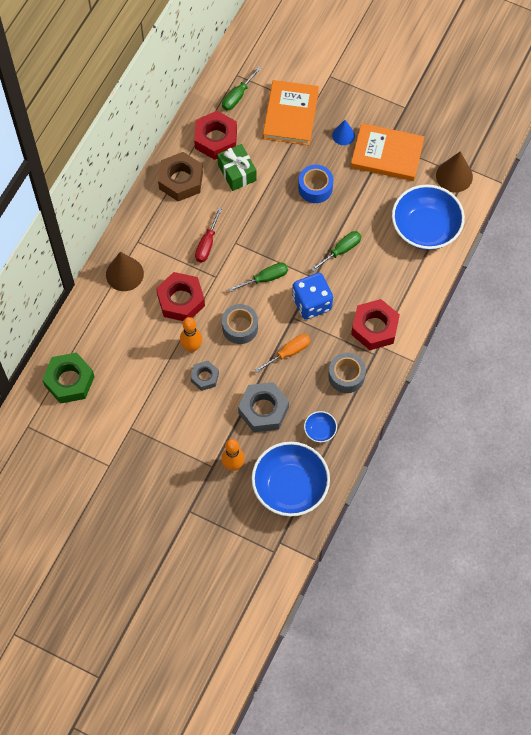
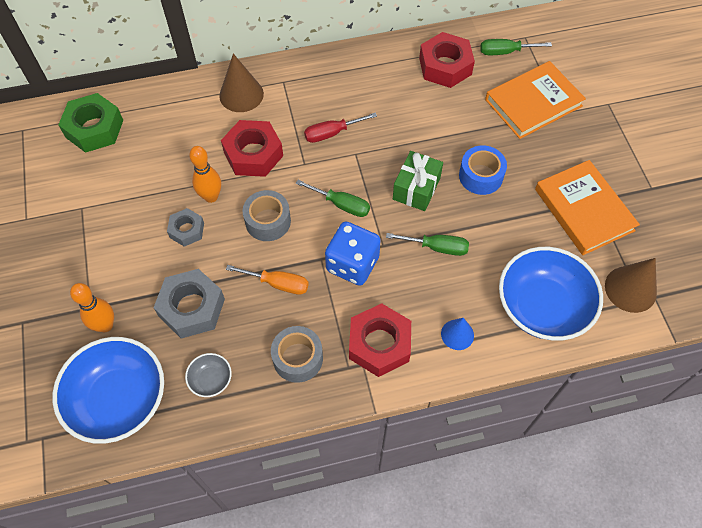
camera: 50 degrees right, 5 degrees down
(181, 180) = (376, 70): brown nut -> none
(237, 173) = (429, 104): green gift -> green gift (416, 188)
(320, 430) = (211, 380): blue bowl -> grey bowl
(343, 135) = (561, 158): blue cone -> blue cone (457, 334)

